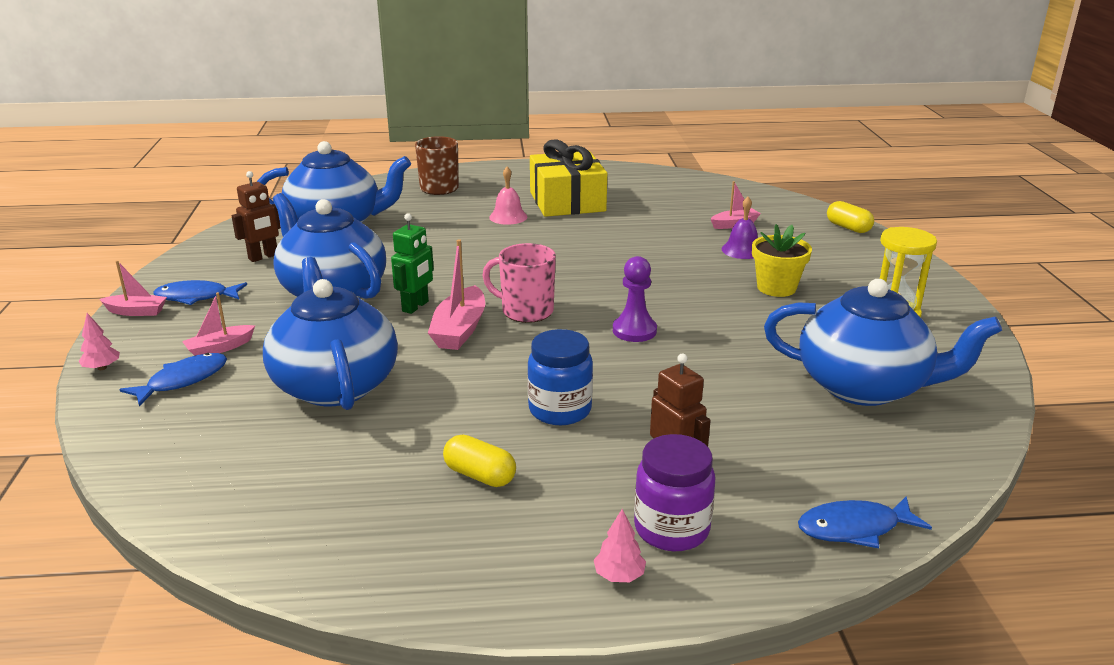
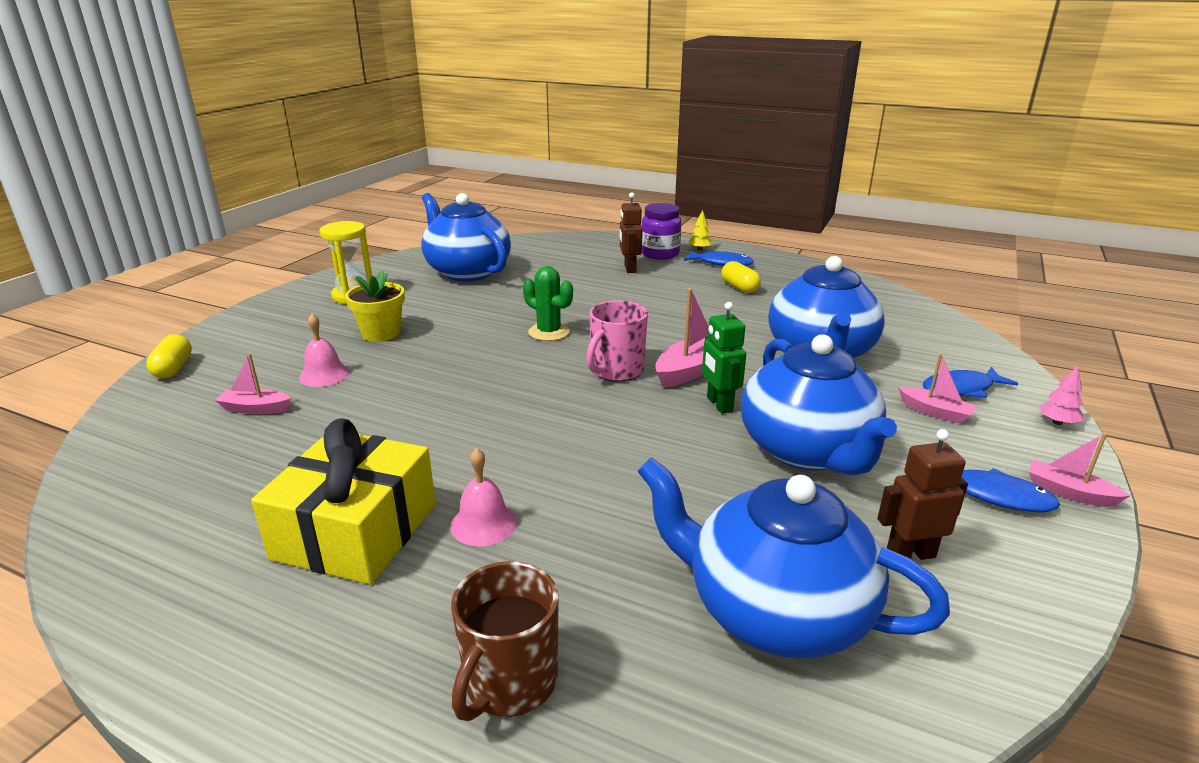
camera: 150 degrees left, 0 degrees up
(220, 348) = (935, 412): pink boat -> pink boat turned 45 degrees clockwise
(415, 306) = (719, 404): green robot -> green robot turned 75 degrees counterclockwise
(526, 311) = (616, 371): pink mug -> pink mug turned 75 degrees clockwise
(560, 410) = (664, 302): blue jar -> none
(619, 576) = (699, 249): pink tree -> yellow tree
(634, 331) = (549, 332): purple pawn -> green cactus
(742, 250) = (324, 374): purple bell -> pink bell
(854, 528) = (580, 239): blue fish -> blue fish (721, 263)

